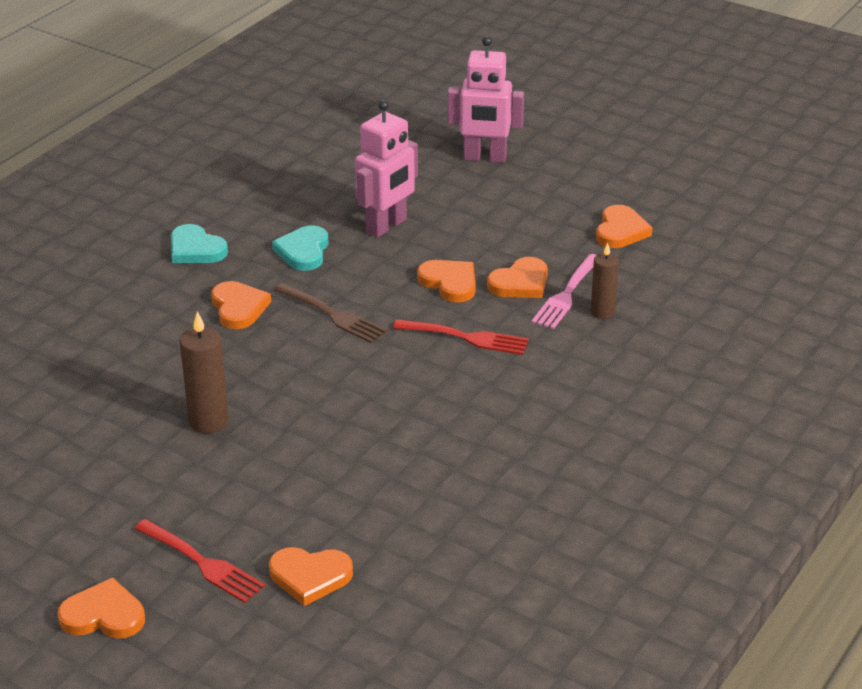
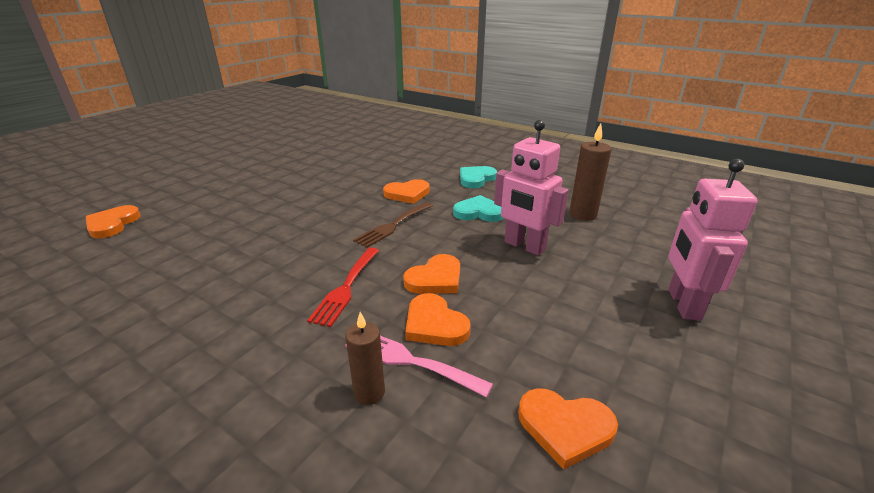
camera: 90 degrees right, 5 degrees down
(103, 615) = (148, 174): orange heart -> none
(203, 563) = (161, 194): red fork -> none
(209, 421) = (289, 190): brown candle -> brown candle (582, 214)

